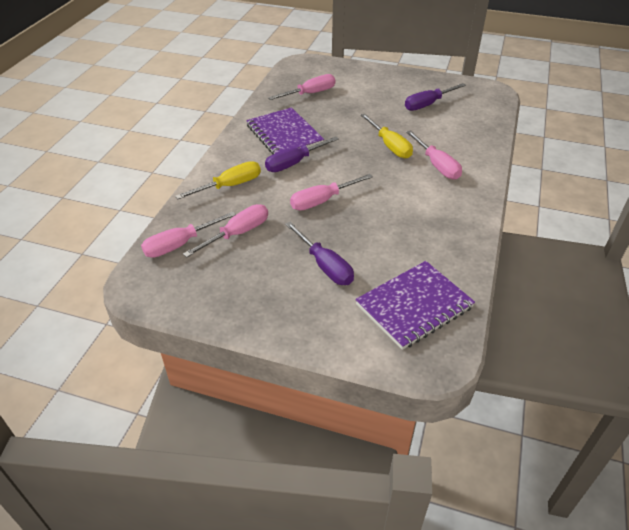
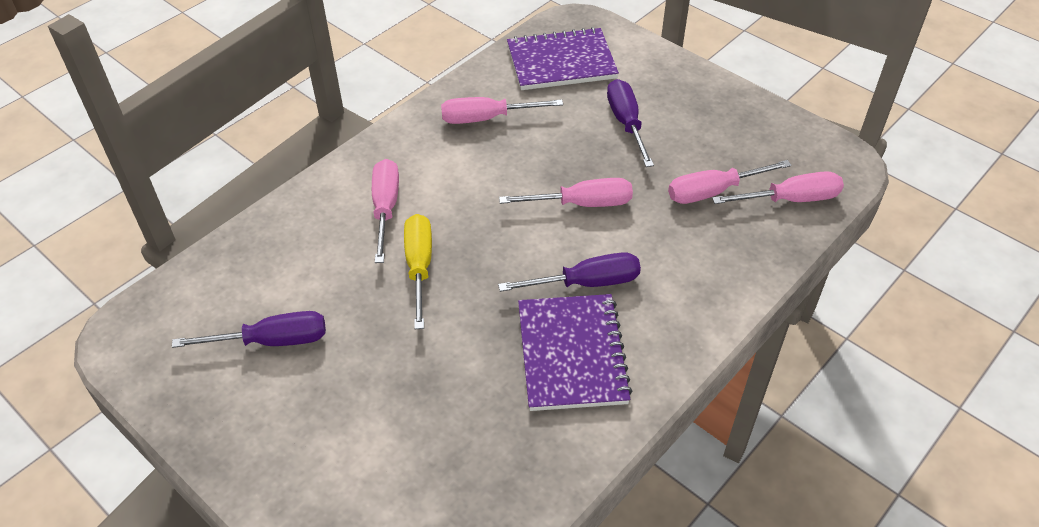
camera: 155 degrees left, 5 degrees up
(230, 186) = (702, 271): yellow screwdriver -> none
(310, 94) = (460, 461): pink screwdriver -> pink screwdriver (487, 118)

